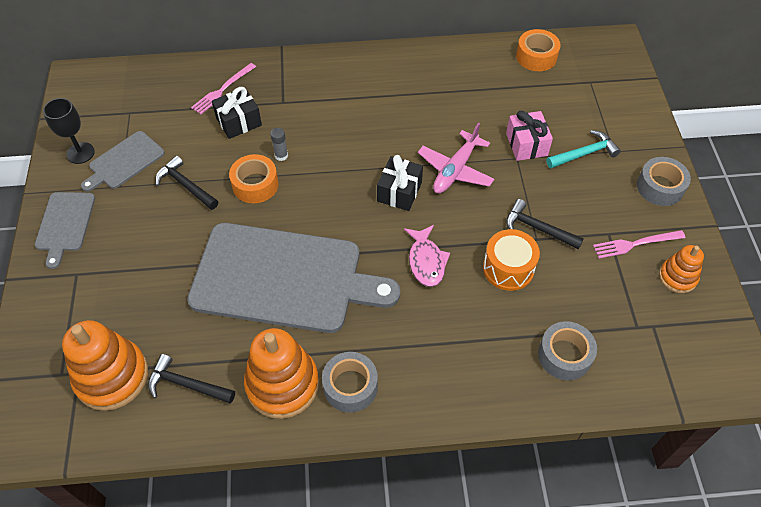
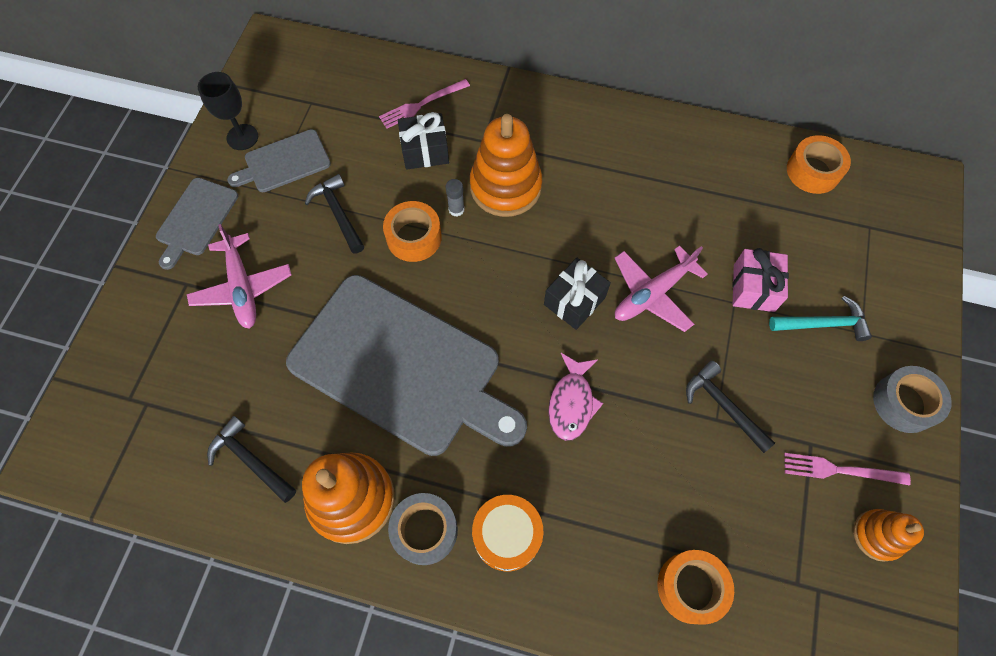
camera: 20 degrees right, 10 degrees up
(112, 376) = (178, 421): orange stacking toy -> orange stacking toy (505, 187)
(127, 262) = (243, 288): none -> pink plane
(508, 268) = (666, 447): orange drum -> orange drum (507, 535)
(564, 355) = (691, 587): grey tape -> orange tape

